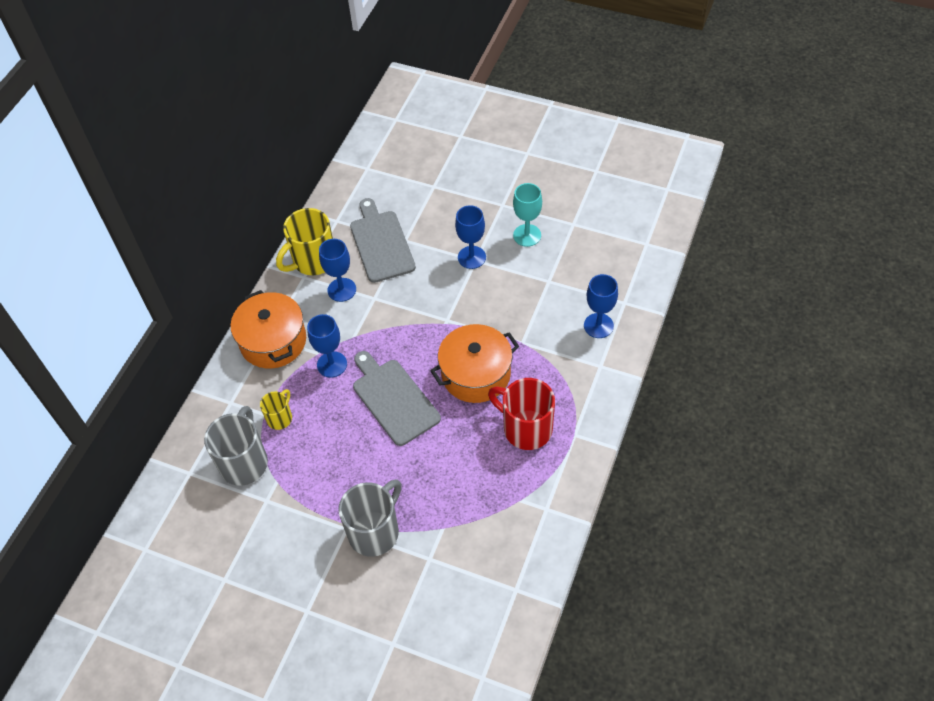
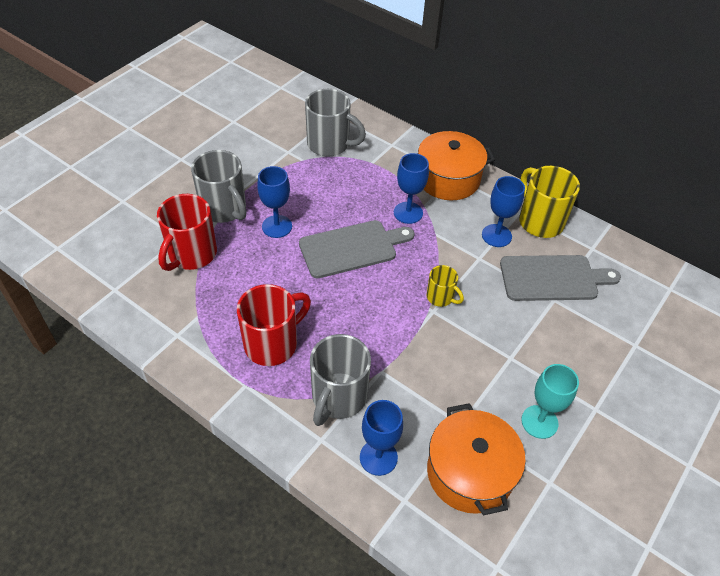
camera: 100 degrees right, 5 degrees down
(280, 418) = (364, 171): yellow mug -> yellow mug (440, 297)
(447, 537) = (191, 254): none -> red mug
(471, 257) = (516, 355): blue goblet -> blue goblet (277, 226)
(476, 374) = (355, 318): orange pot -> orange pot (470, 472)
(559, 365) = (338, 397): none -> grey mug

